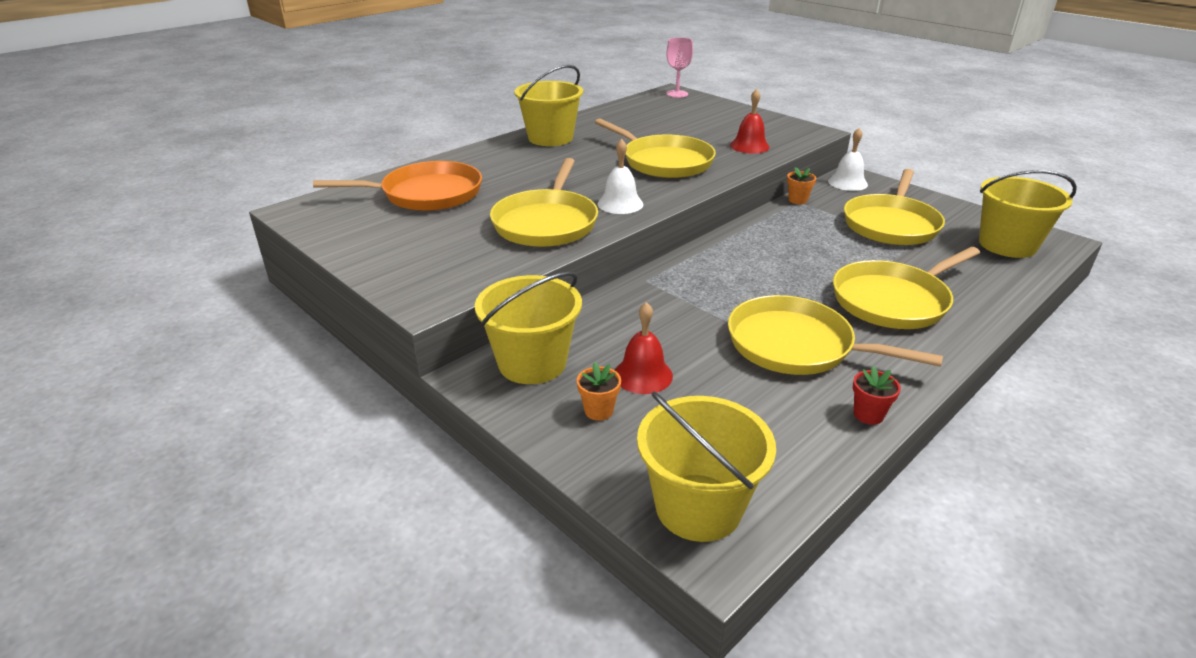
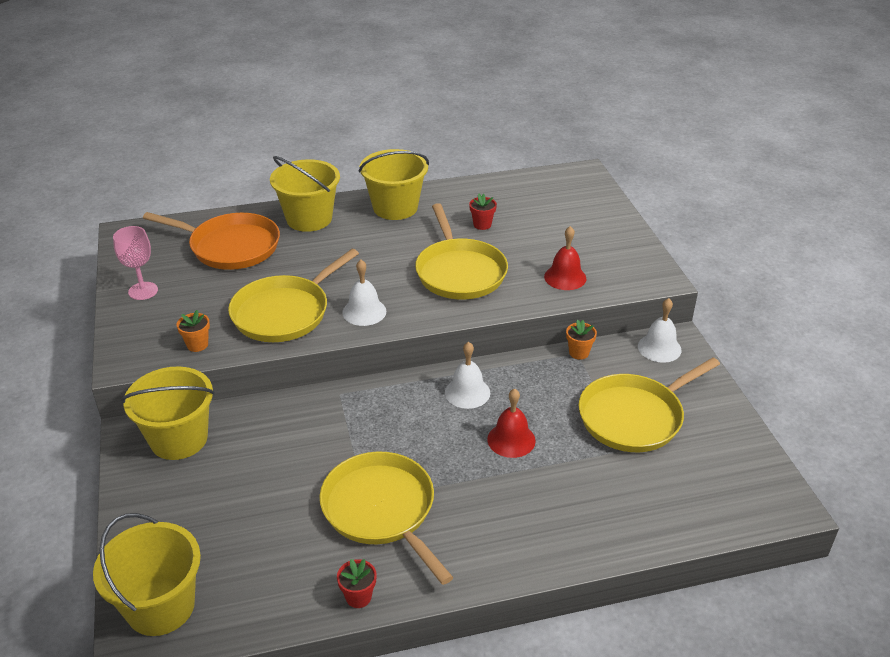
camera: 30 degrees right, 5 degrees up
(598, 411) = (179, 500): orange flower pot -> orange flower pot (197, 345)
(639, 132) = (482, 224): none -> red flower pot
(643, 375) = (240, 484): red bell -> red bell (511, 440)
(677, 94) = (583, 178): pink goblet -> pink goblet (143, 291)
(751, 247) = (467, 392): none -> white bell
(893, 300) = (520, 502): yellow pan -> none
(1007, 245) = (722, 488): yellow bucket -> yellow bucket (309, 219)

